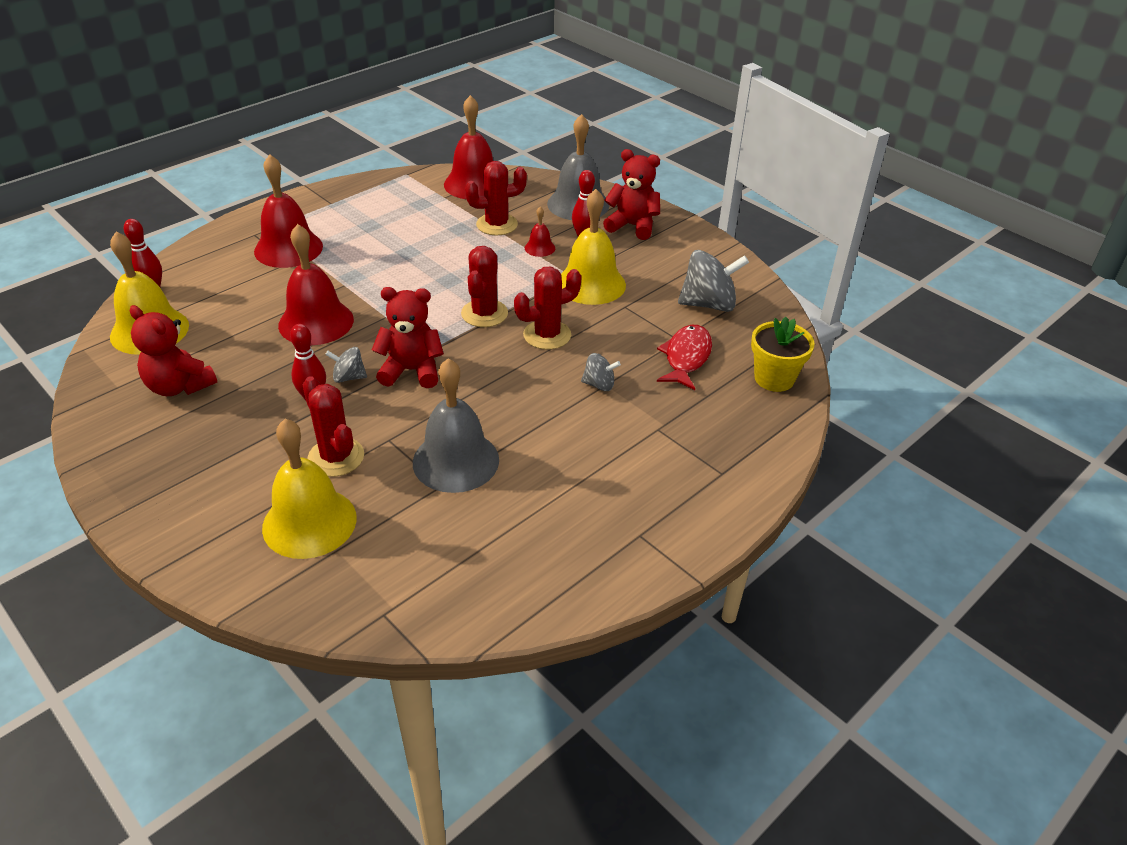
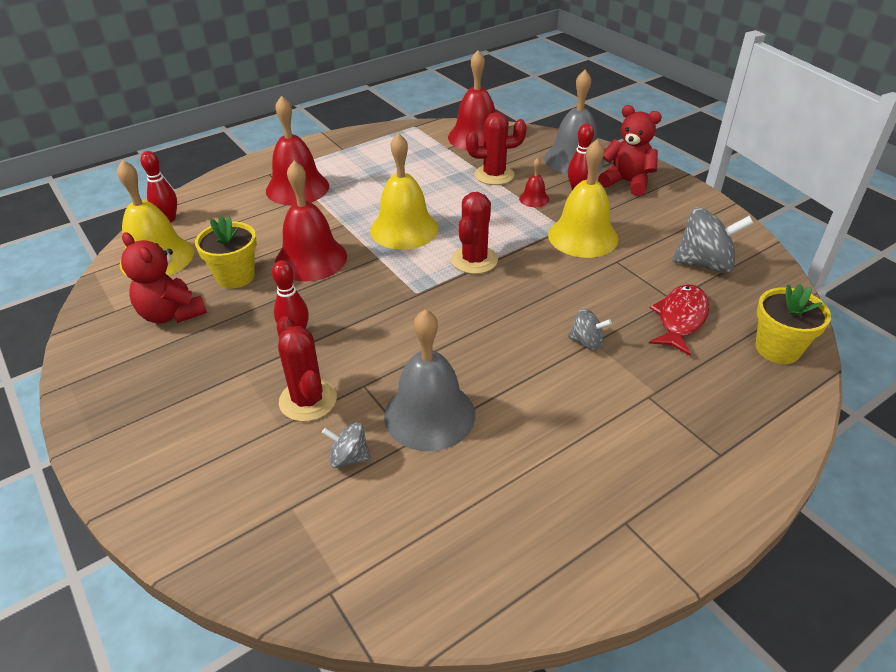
camera: 10 degrees right, 0 degrees up
(239, 345) = (235, 276): none -> yellow flower pot
(309, 522) = (269, 471): yellow bell -> yellow bell (404, 229)
(348, 377) = (333, 316): grey spinning top -> grey spinning top (349, 457)
(411, 371) = (396, 313): red teddy bear -> none
(547, 335) = (535, 286): red cactus -> none

